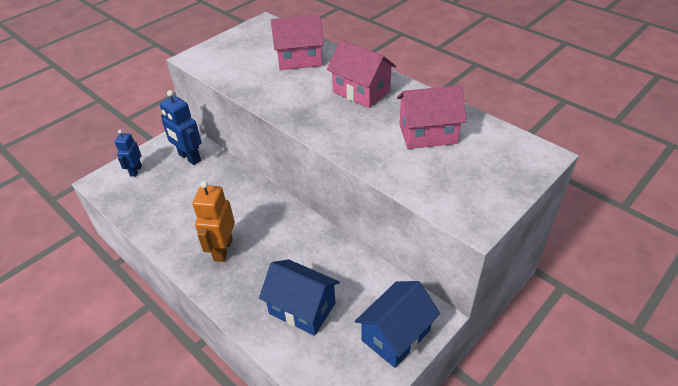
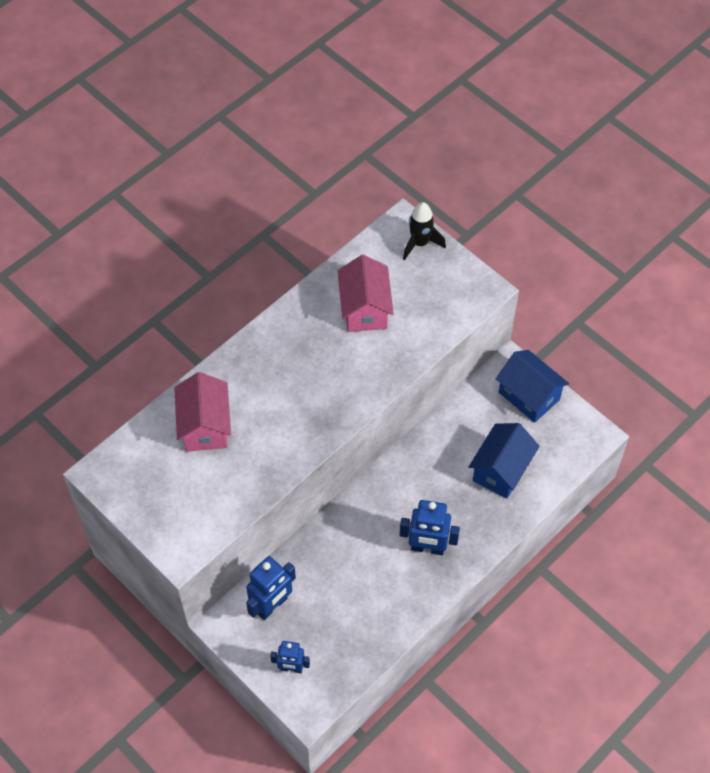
camera: 90 degrees left, 15 degrees up
(222, 250) = (427, 548): orange robot -> blue robot
(361, 92) = (284, 362): pink house -> none
(522, 168) = (420, 243): none -> black rocket

